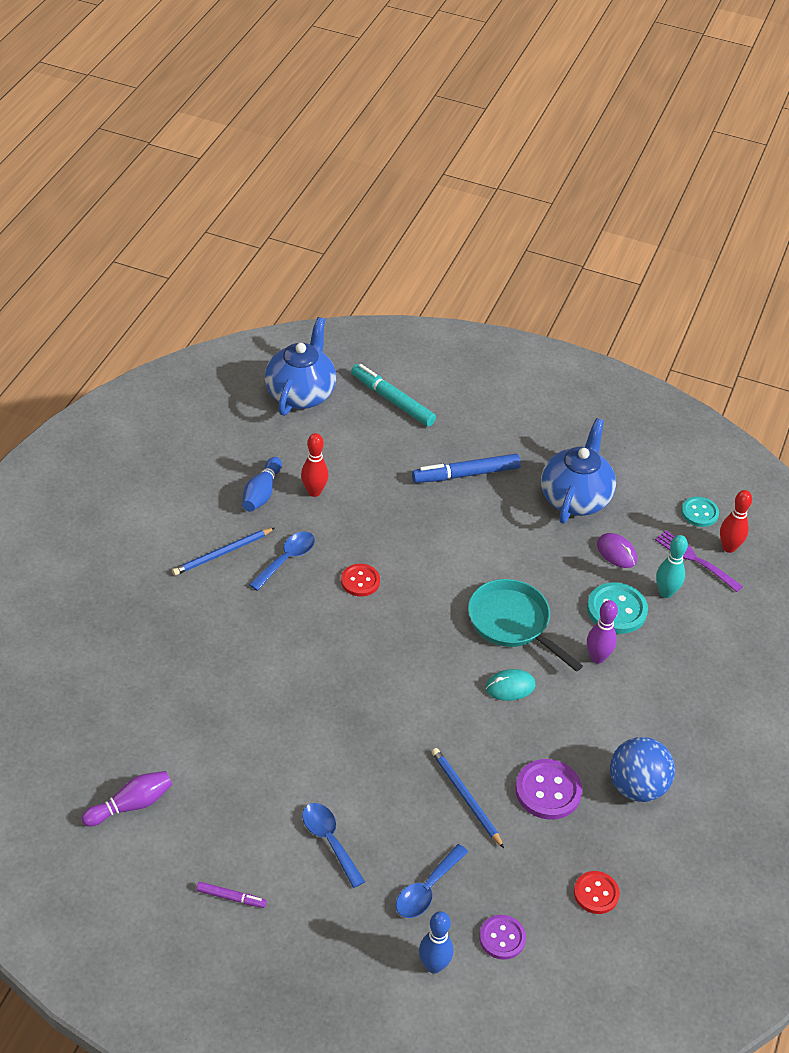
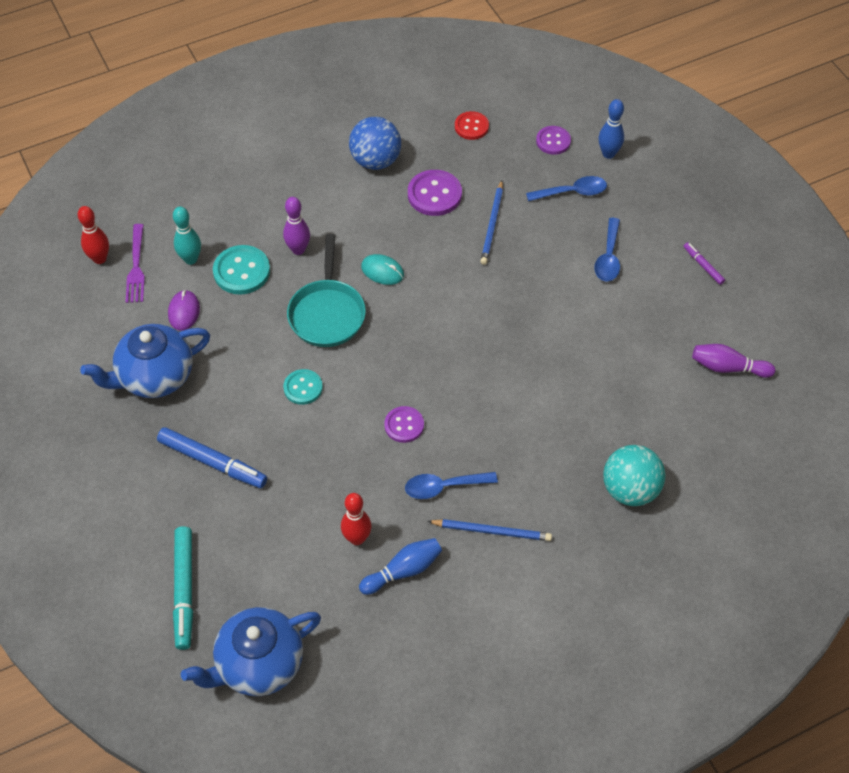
camera: 135 degrees left, 10 degrees up
(139, 646) = (630, 490): none -> turquoise ball
(360, 581) = (404, 425): red button -> purple button
(699, 513) = (81, 298): turquoise button -> turquoise button (303, 388)

